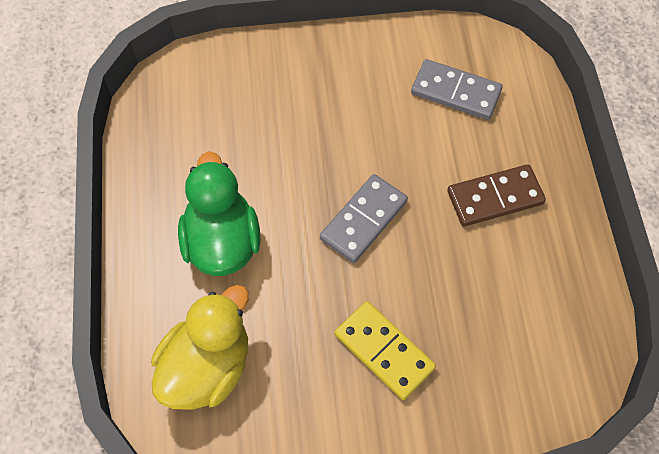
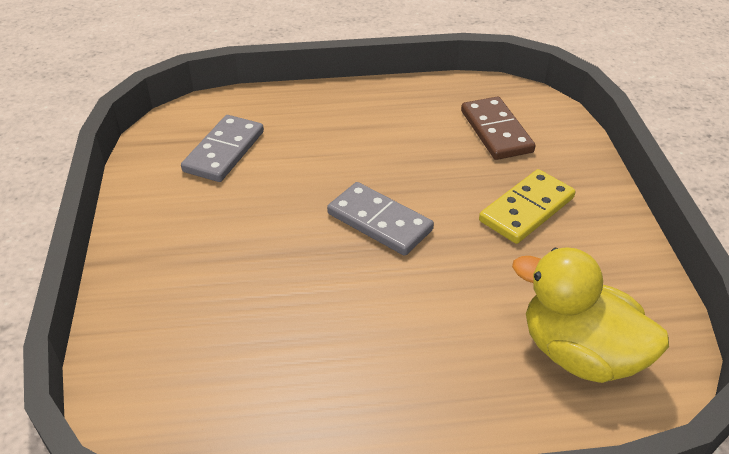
camera: 90 degrees left, 20 degrees down
(222, 242) = (413, 347): green duck -> none
(495, 197) = (353, 133): brown domino -> brown domino (496, 131)

